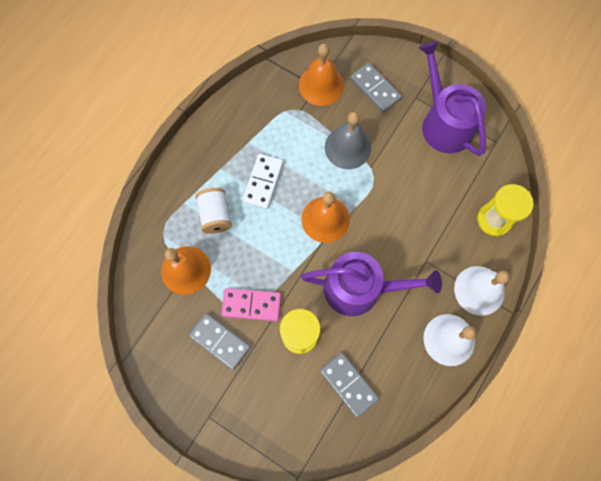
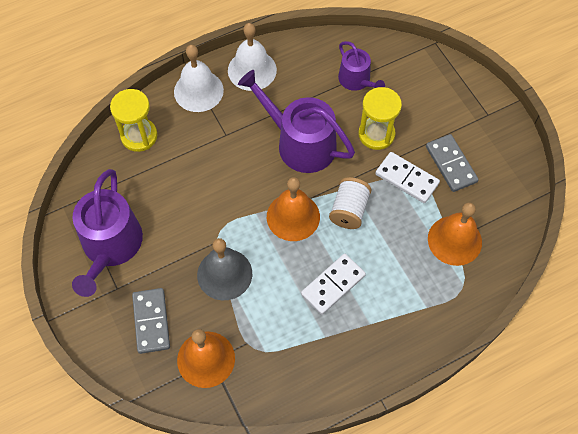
camera: 150 degrees left, 10 degrees down
(215, 215) = (399, 277): white spool -> white spool (349, 210)
(251, 305) = (406, 179): pink domino -> white domino
(348, 384) = (356, 80): grey domino -> purple watering can

